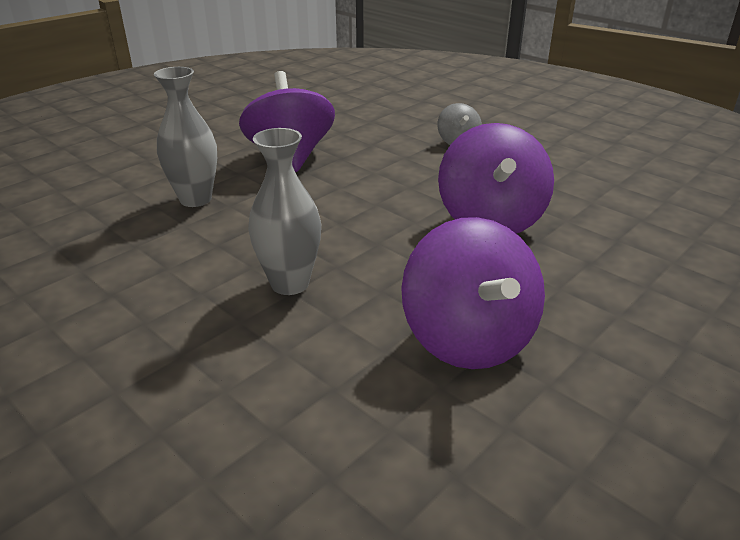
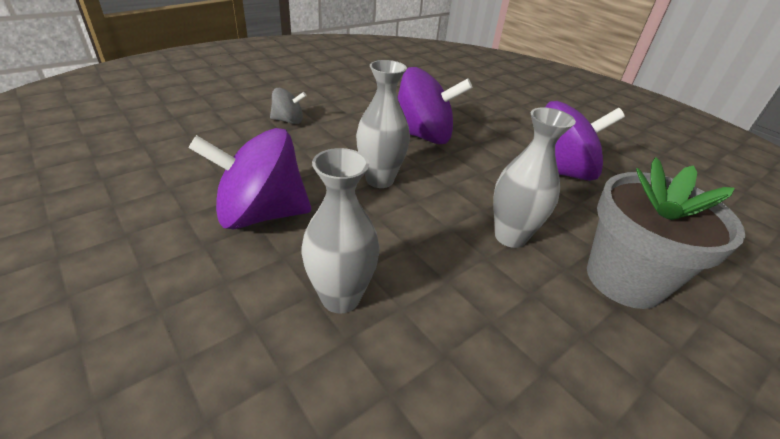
camera: 85 degrees left, 5 degrees up
(224, 368) = (624, 279): none -> grey flower pot
(368, 200) = (379, 180): none -> grey vase

